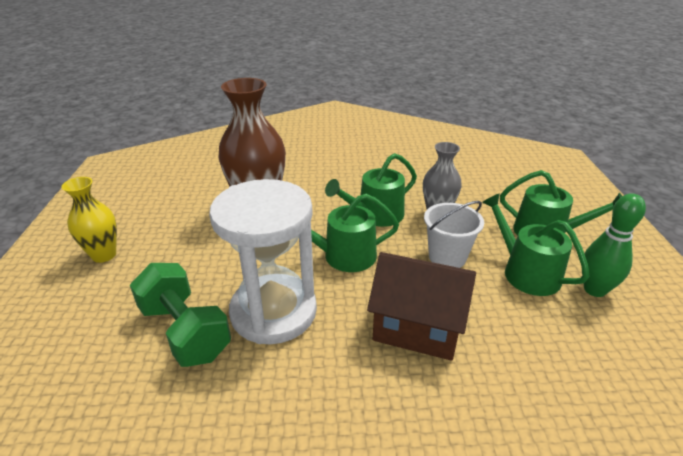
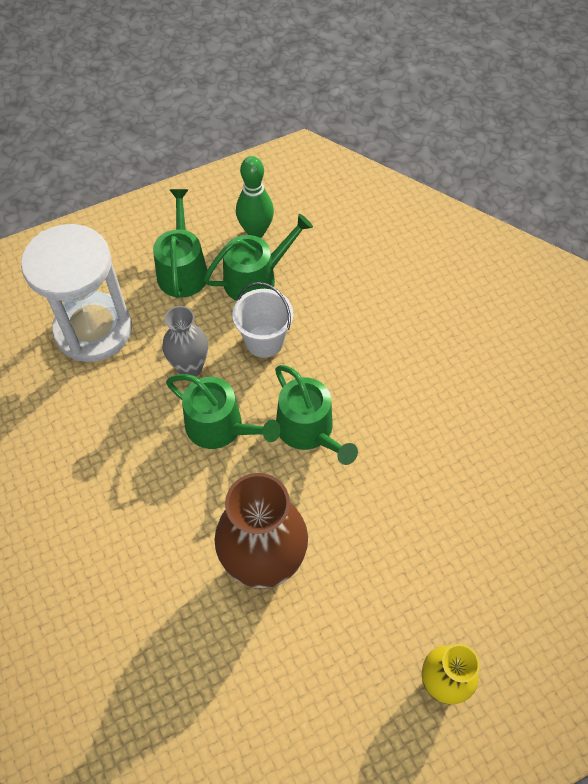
camera: 115 degrees left, 25 degrees up
(185, 331) = (479, 511): green dumbbell -> none
(273, 312) = (416, 453): white hourglass -> white hourglass (93, 330)
(417, 328) = (371, 339): brown house -> none
(525, 272) = (256, 278): green watering can -> green watering can turned 150 degrees counterclockwise

